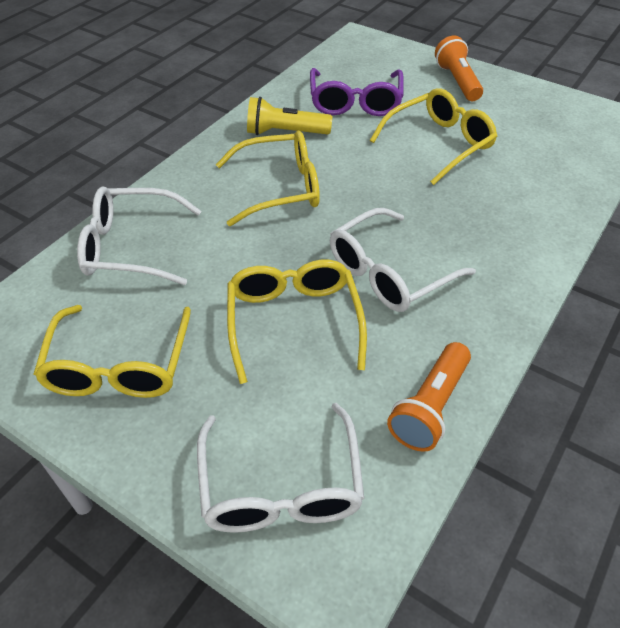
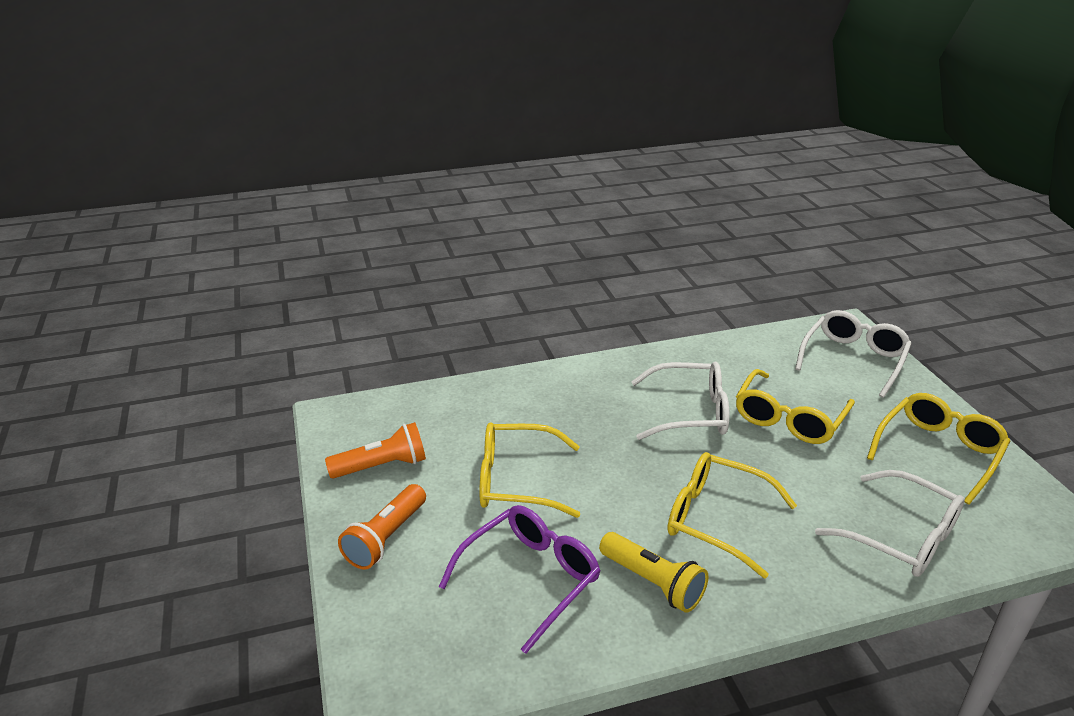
camera: 140 degrees left, 15 degrees down
(430, 407) = (740, 348): orange flashlight -> orange flashlight (382, 466)

